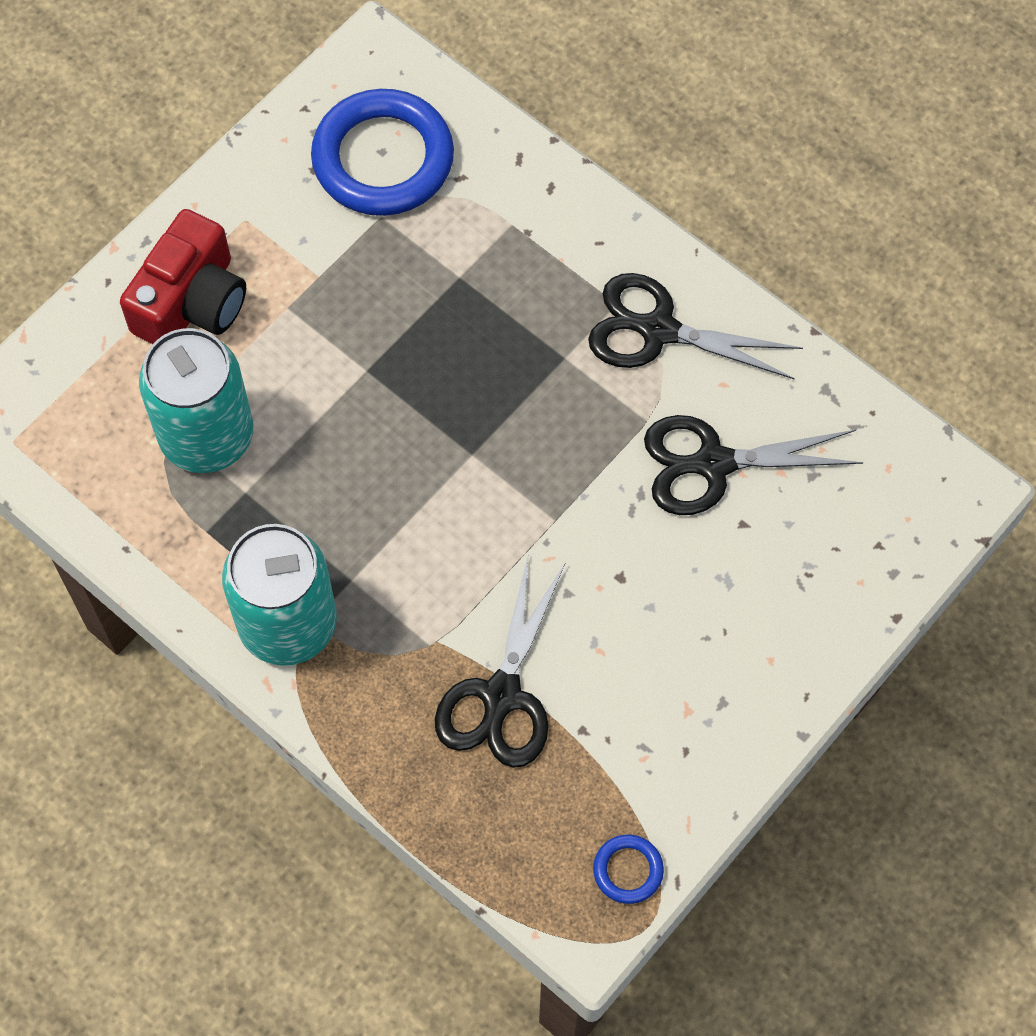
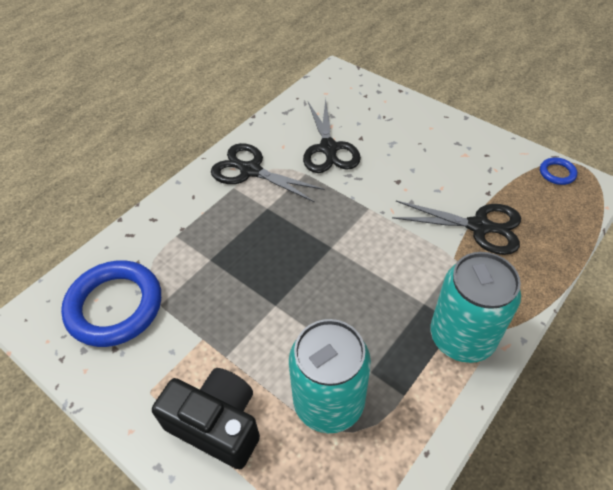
camera: 90 degrees left, 15 degrees down
(191, 302) = (216, 424): red camera -> black camera
(658, 330) = (250, 170): black scissors -> black scissors turned 105 degrees clockwise

